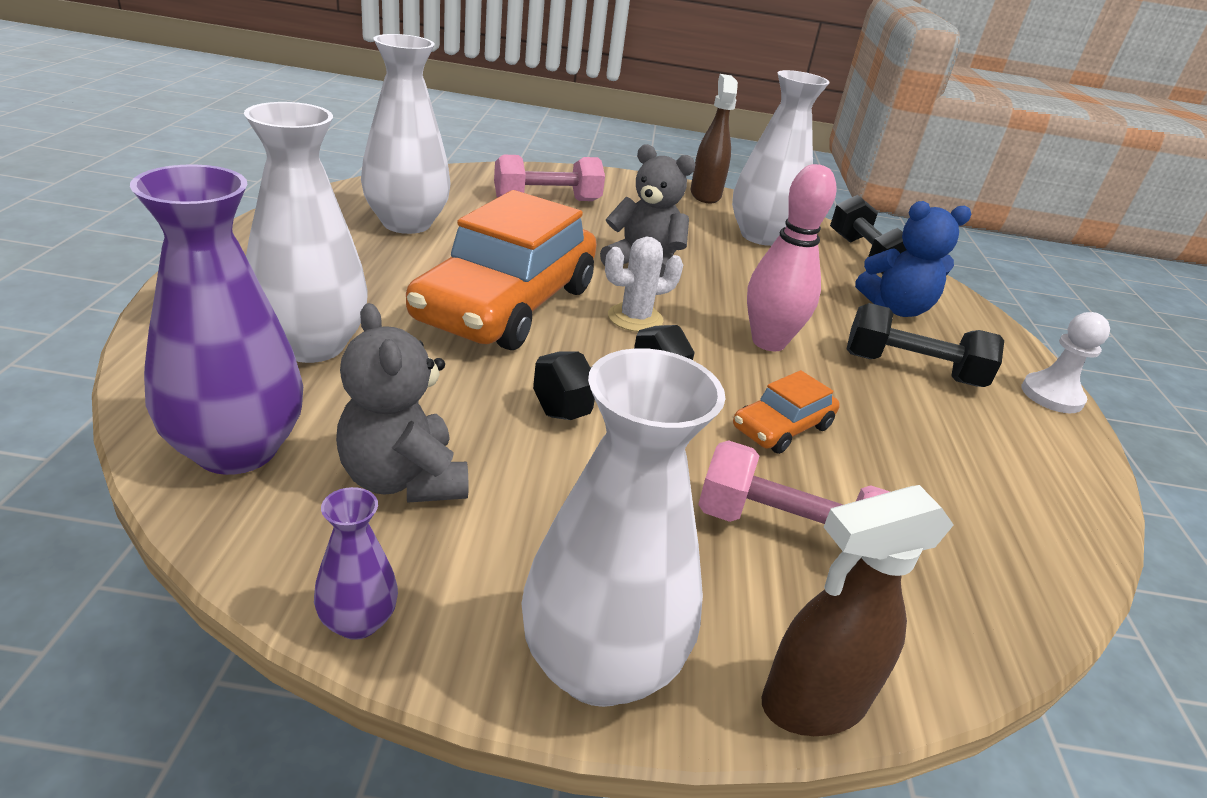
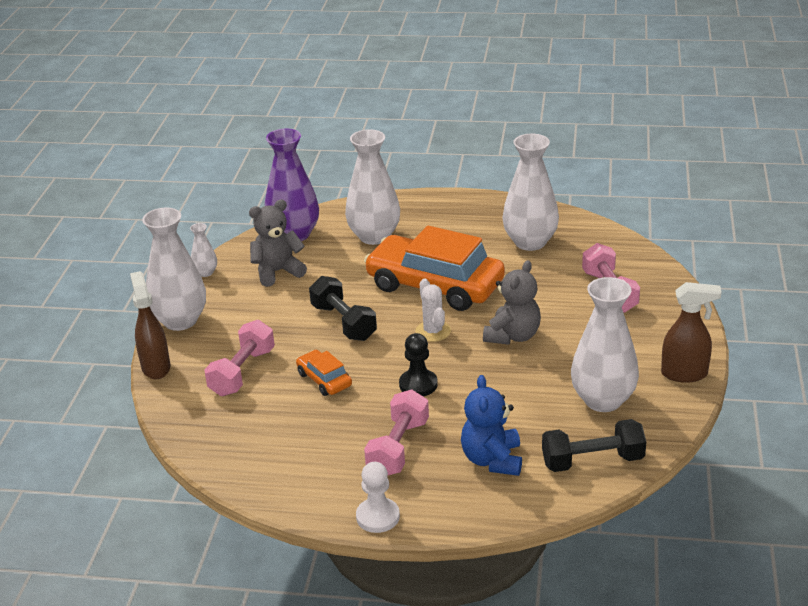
camera: 100 degrees right, 0 degrees up
(358, 621) = (205, 272): purple vase -> white vase
(768, 342) = (418, 384): pink bowling pin -> black pawn
(912, 370) = (398, 448): black dumbbell -> pink dumbbell

